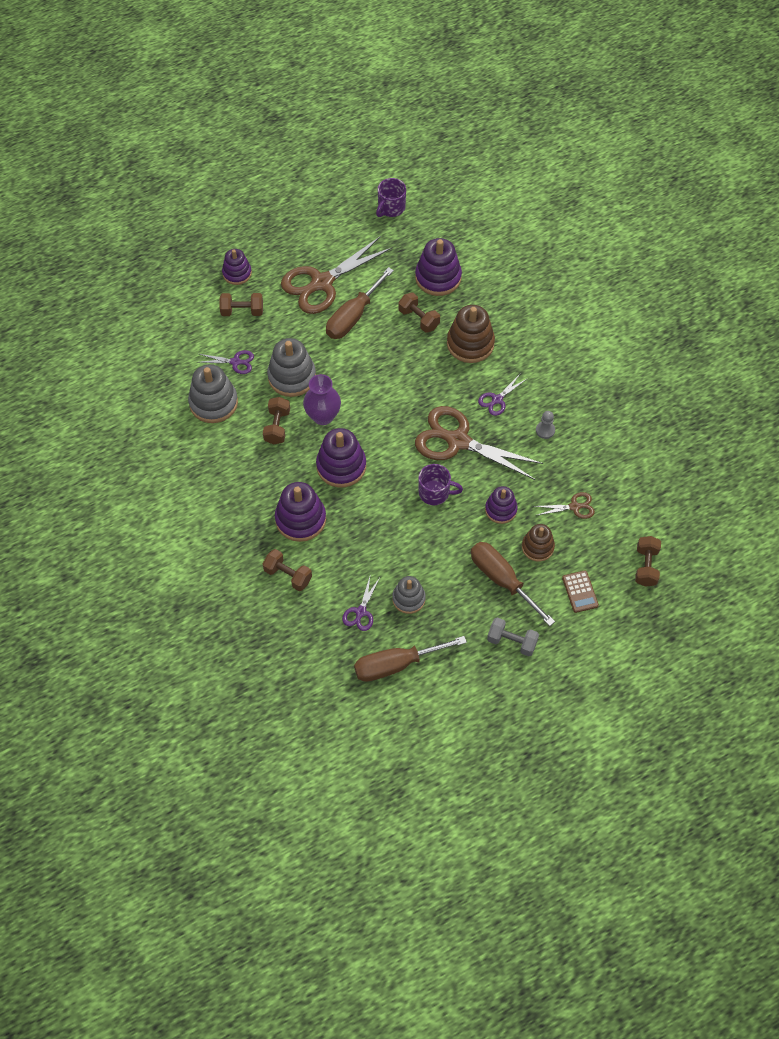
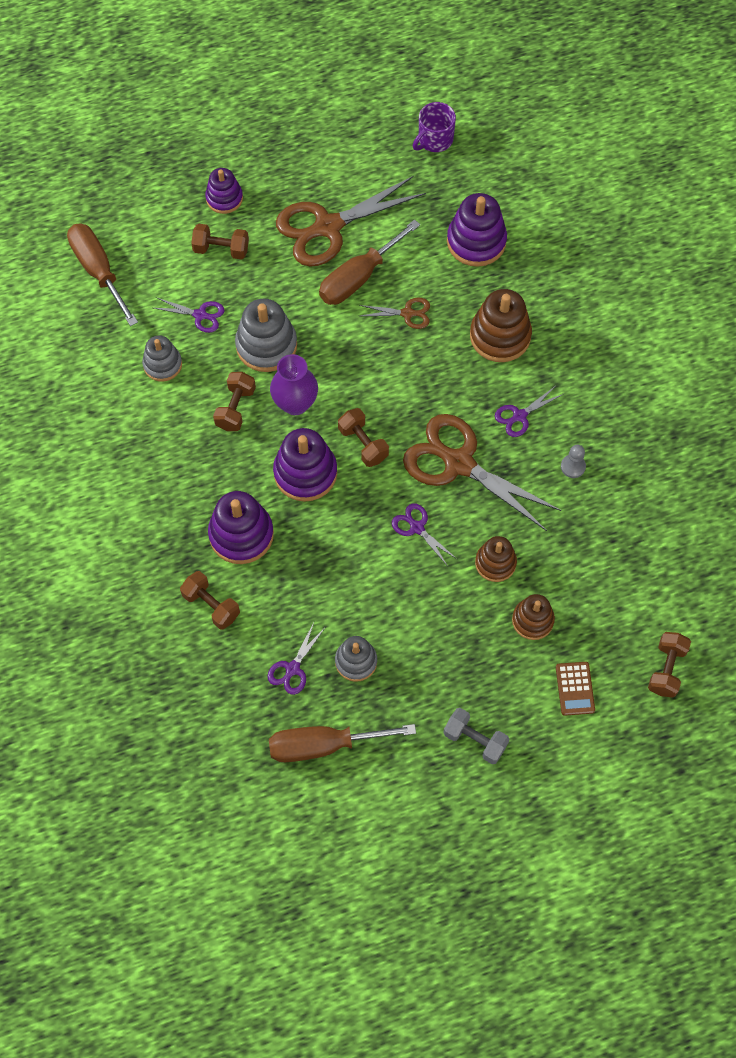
camera: 10 degrees right, 5 degrees up
(213, 403) = (162, 364): grey stacking toy -> grey stacking toy, size x0.63
(418, 319) = (441, 293): brown dumbbell -> brown dumbbell (363, 444)
(435, 493) = (416, 527): purple mug -> purple scissors
(501, 509) = (495, 563): purple stacking toy -> brown stacking toy
(502, 580) = (479, 656): brown screwdriver -> brown screwdriver (98, 271)
(575, 507) = (591, 574): brown scissors -> brown scissors (408, 313)

